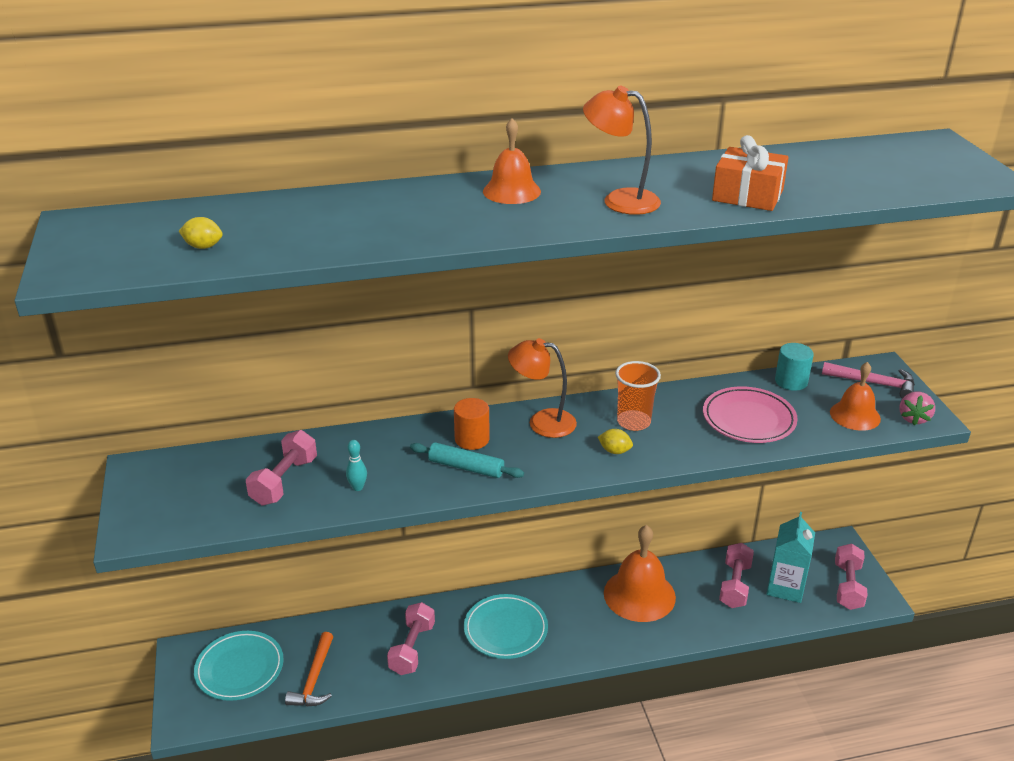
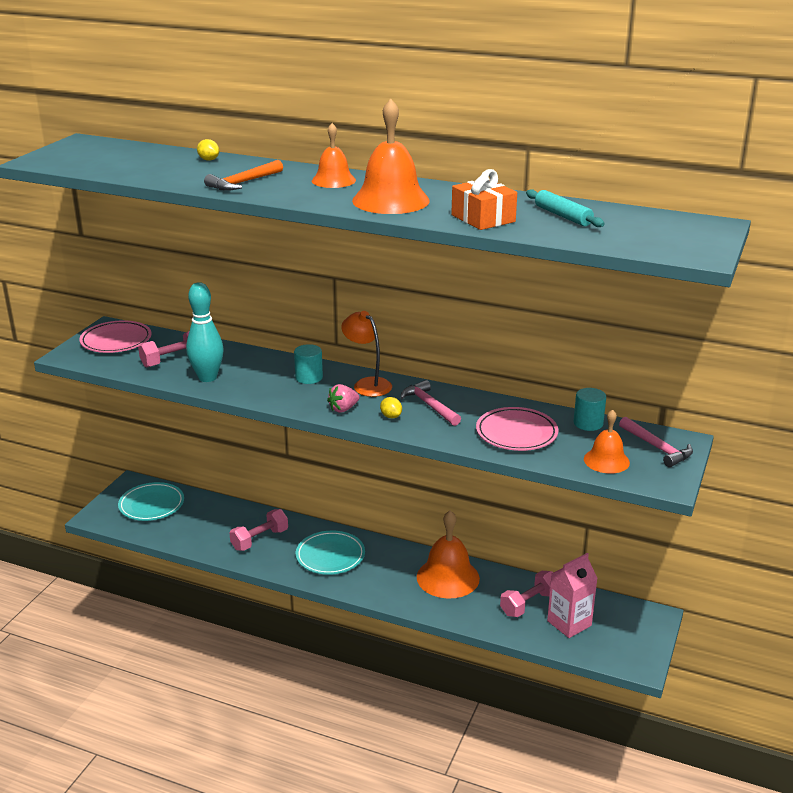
camera: 35 degrees right, 5 degrees down
(174, 484) = (116, 341): none -> pink plate
(203, 247) = (117, 165): yellow lemon -> yellow lemon (208, 160)
(314, 679) = (185, 529): orange hammer -> orange hammer (243, 183)
(357, 487) = (207, 377): turquoise bowling pin -> turquoise bowling pin, size x2.34
(466, 467) = (284, 390): turquoise rolling pin -> turquoise rolling pin (563, 216)
(472, 439) = (309, 377): orange cylinder -> turquoise cylinder
(620, 200) = (390, 200): orange lamp -> orange bell
(633, 422) = (429, 405): orange cup -> pink hammer
(785, 587) = (569, 623): turquoise carton -> pink carton
(847, 586) = (624, 646): pink dumbbell -> none
(913, 418) = (654, 480): pink strawberry -> pink strawberry (343, 409)

